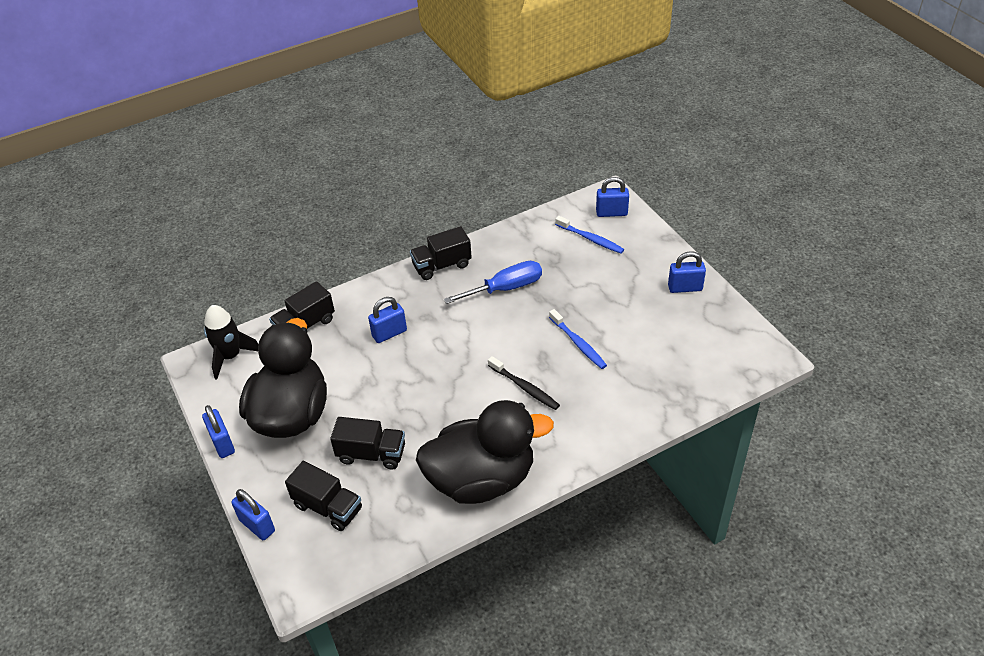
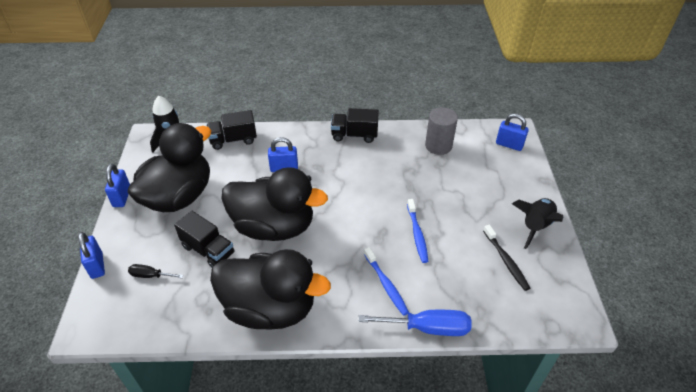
camera: 25 degrees right, 0 degrees up
(328, 507) = (150, 275): black truck -> black screwdriver
(425, 399) = (274, 227): none -> black duck
(505, 288) = (389, 169): blue screwdriver -> blue screwdriver (427, 328)
(525, 387) = (352, 250): black toothbrush -> black toothbrush (506, 261)
(540, 242) = (438, 146): none -> grey cylinder
(590, 239) = (479, 158): blue toothbrush -> blue toothbrush (386, 284)
(685, 288) = (535, 226): blue padlock -> black rocket

